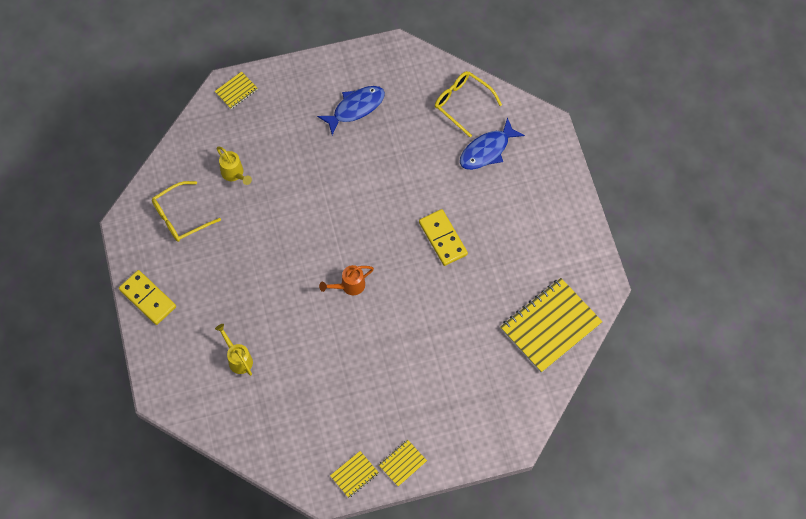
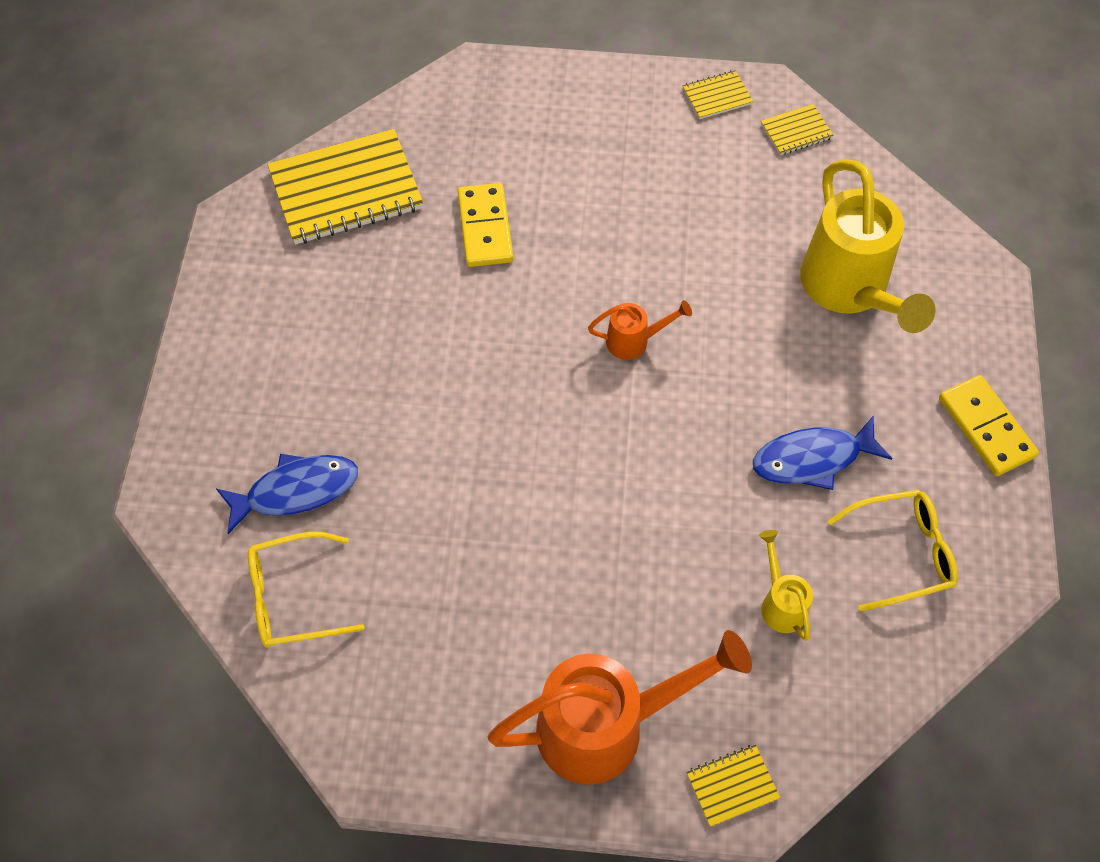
camera: 160 degrees left, 5 degrees down
(238, 358) = (849, 290): yellow watering can -> yellow watering can, size x2.17
(298, 96) = (606, 727): none -> orange watering can
(355, 108) = (501, 660): blue fish -> blue fish (812, 459)
(402, 463) = (643, 90): yellow notebook -> yellow notebook (796, 131)
(442, 238) = (448, 366): yellow domino -> yellow domino (485, 228)
(462, 103) = (293, 597): yellow glasses -> yellow glasses turned 105 degrees clockwise

